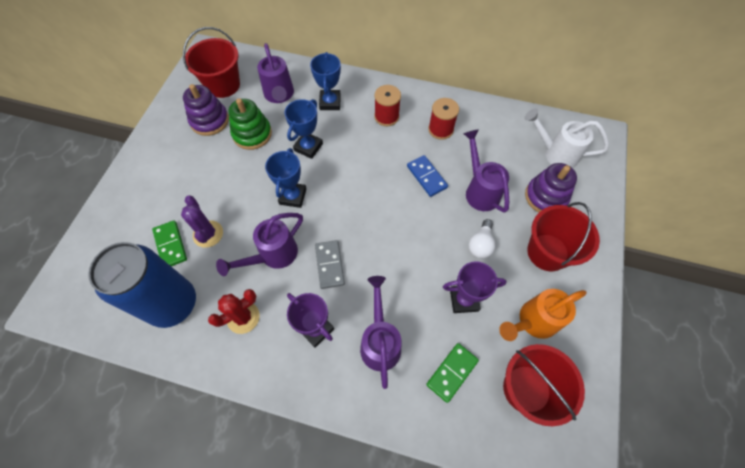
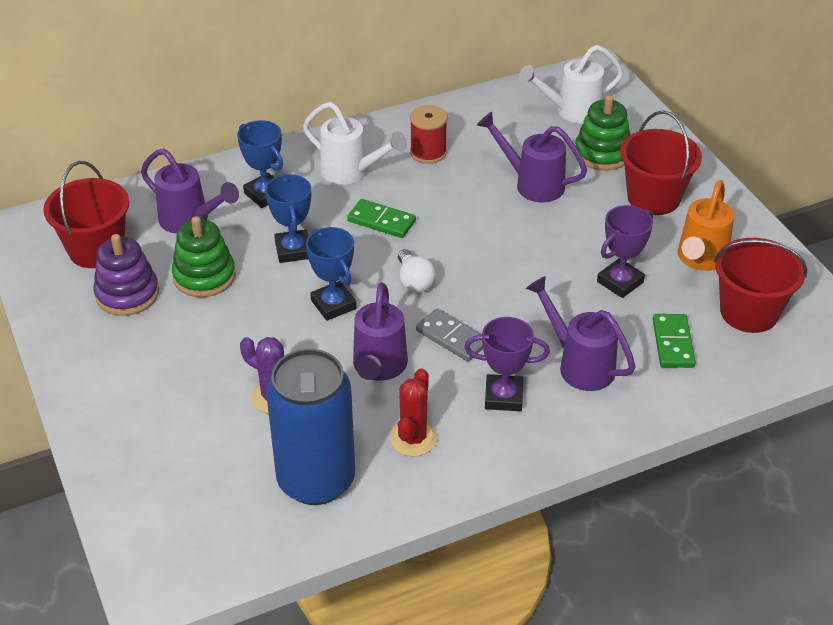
camera: 40 degrees left, 20 degrees down
(170, 245) = (240, 434): green domino -> green domino (381, 221)
(386, 116) = (352, 172): red spool -> white watering can
(427, 177) = (463, 203): blue domino -> none
(480, 244) = (584, 228): white light bulb -> white light bulb (414, 281)
(545, 197) = (602, 153): purple stacking toy -> green stacking toy

